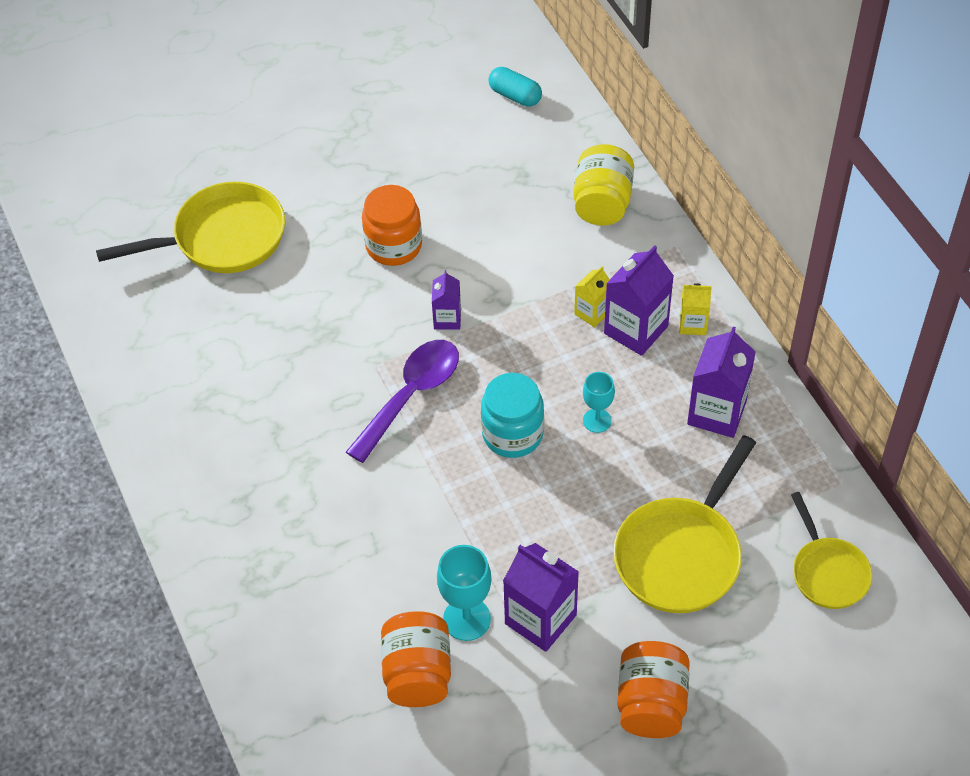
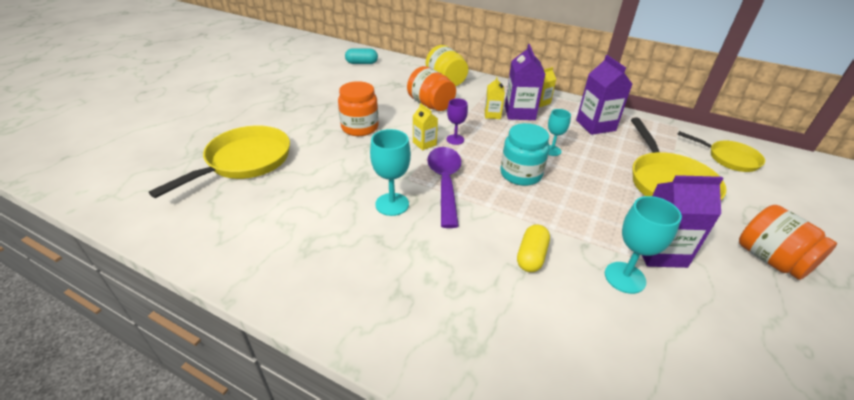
camera: 40 degrees left, 15 degrees down
(326, 393) = (392, 204): none -> turquoise goblet
(402, 540) = (531, 256): none -> yellow capsule
(418, 673) = (646, 332): orange jar -> orange jar (430, 104)
(447, 319) = (424, 143): purple carton -> yellow carton
(492, 332) = (455, 139): none -> purple goblet

